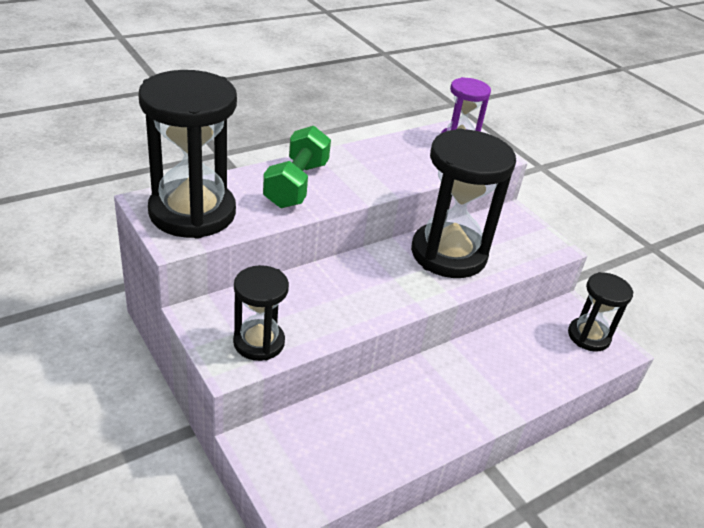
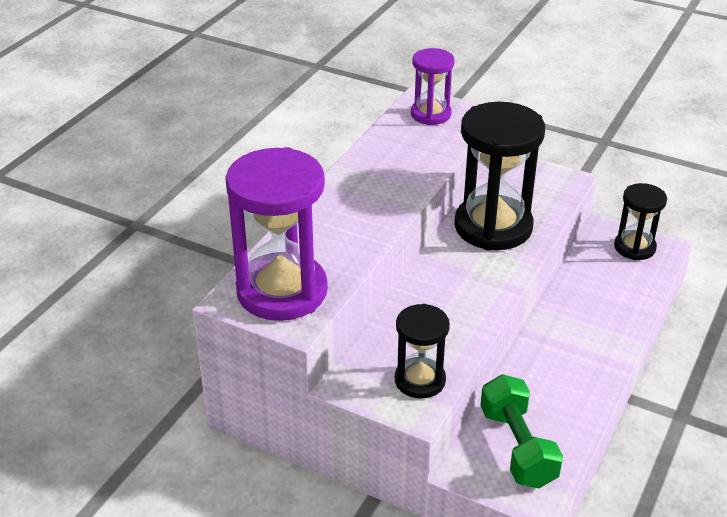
camera: 25 degrees left, 0 degrees up
(192, 213) = (282, 291): black hourglass -> purple hourglass
(296, 184) = (340, 221): green dumbbell -> green dumbbell (517, 447)

